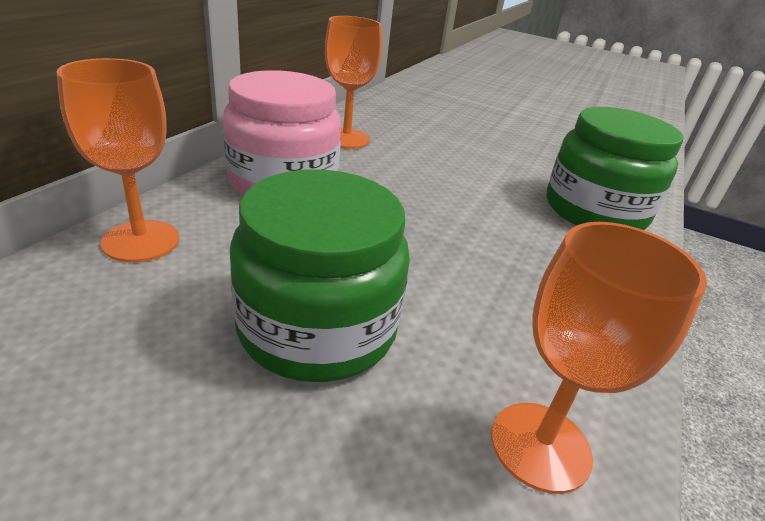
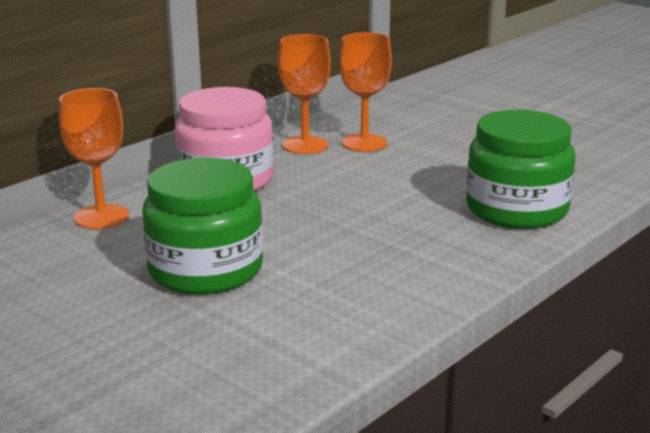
camera: 20 degrees right, 10 degrees down
(540, 446) = (320, 334): orange goblet -> orange goblet (364, 143)

